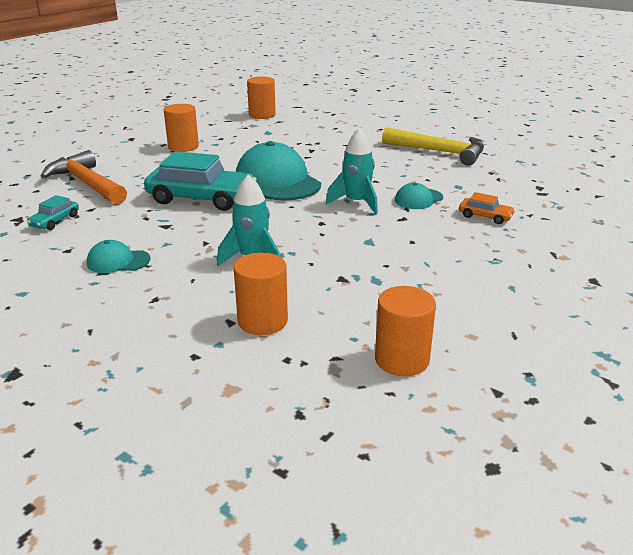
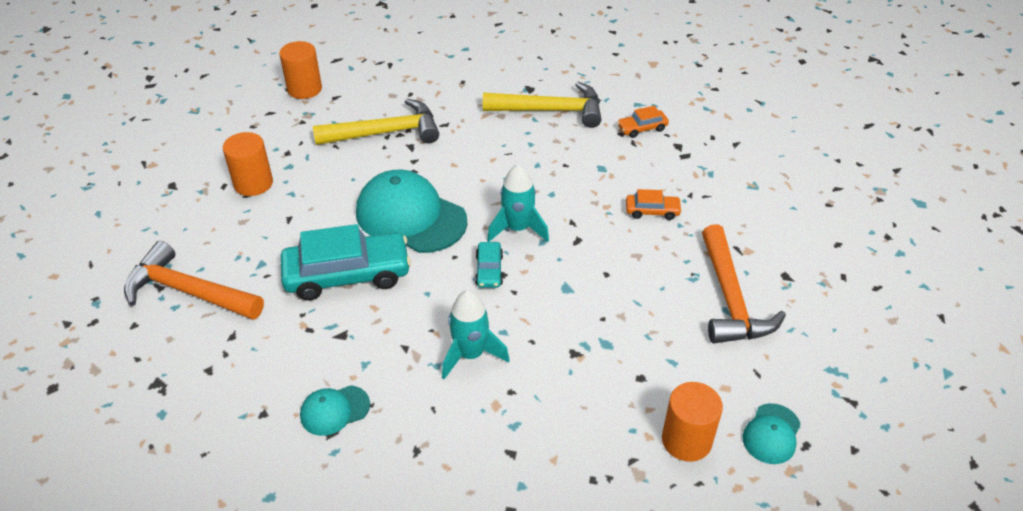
camera: 25 degrees left, 15 degrees up
(55, 221) = (206, 371): turquoise car -> turquoise car (489, 270)
(262, 321) = (540, 440): orange cylinder -> none
(299, 141) = (385, 133): none -> yellow hammer
(418, 199) = (575, 202): turquoise cap -> turquoise cap (771, 434)
(513, 173) = (642, 128): none -> orange car
(522, 281) = (730, 298): none -> orange hammer

